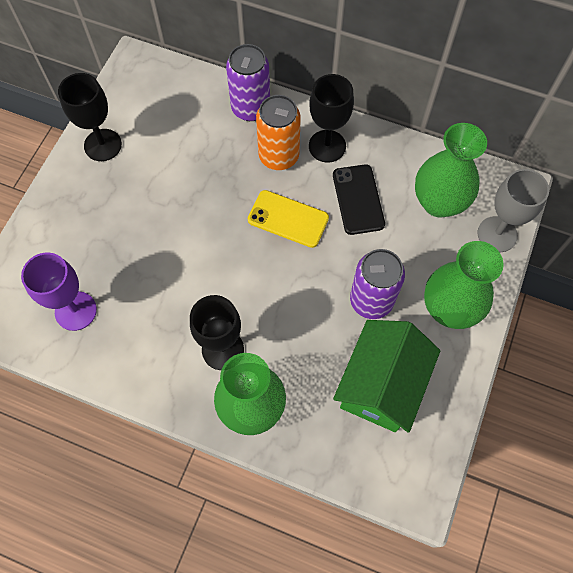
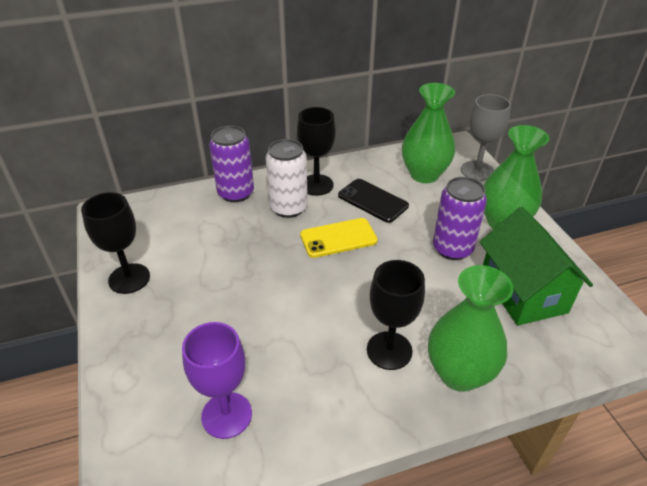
camera: 40 degrees left, 25 degrees down
(279, 156) = (288, 208): orange can -> white can

